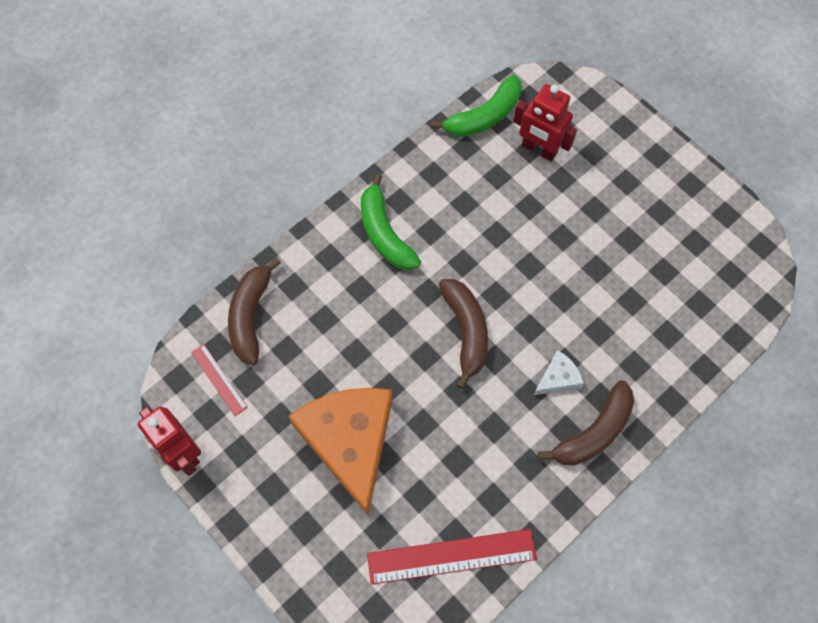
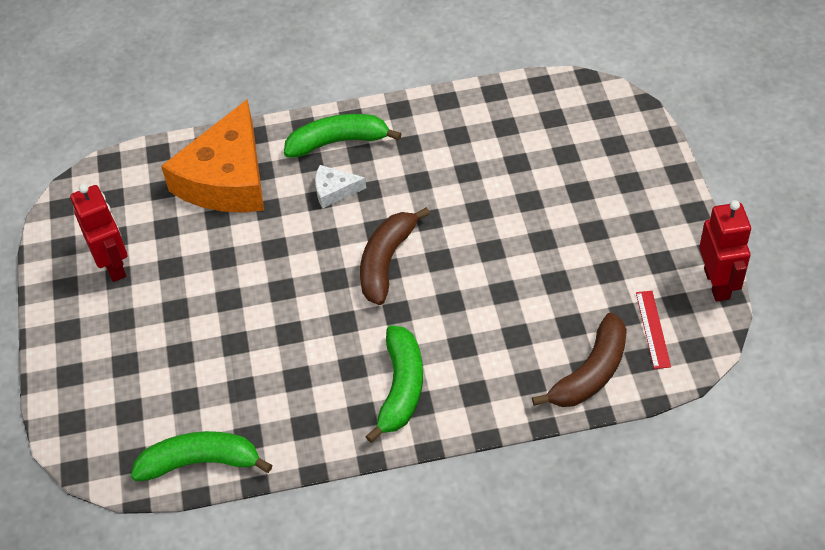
camera: 145 degrees left, 15 degrees down
(350, 441) = (553, 224): orange cheese -> orange cheese (227, 178)
(451, 556) = (517, 115): red ruler -> none
(539, 149) = (175, 394): red robot -> red robot (114, 265)
(594, 432) = (338, 142): brown banana -> green banana

